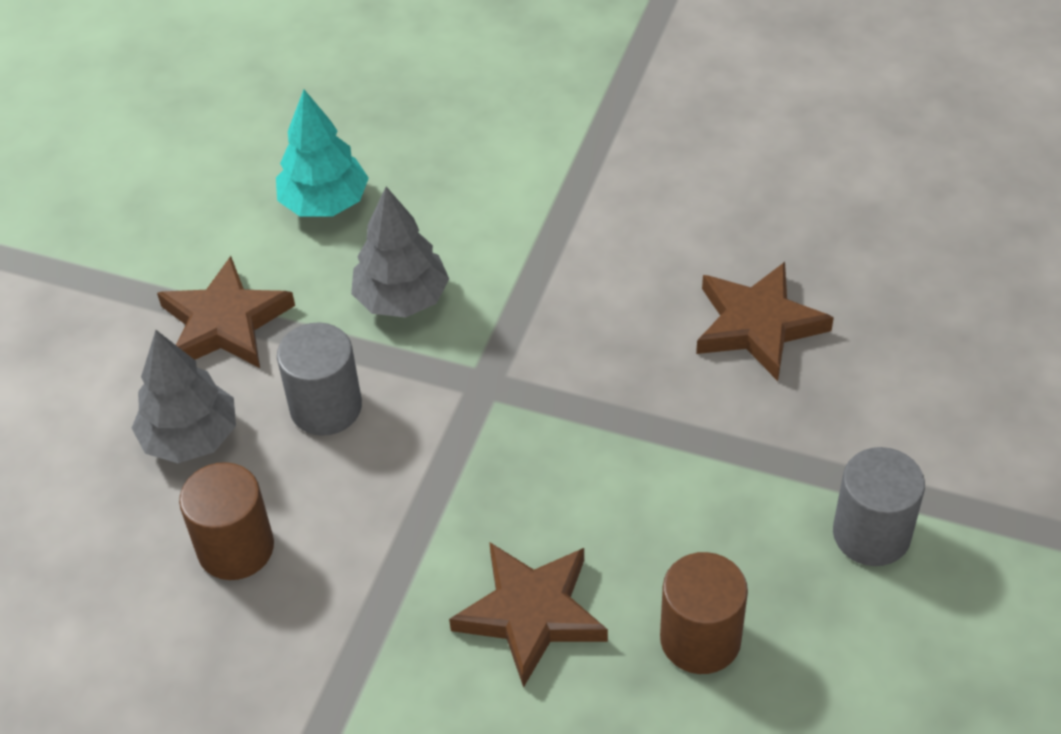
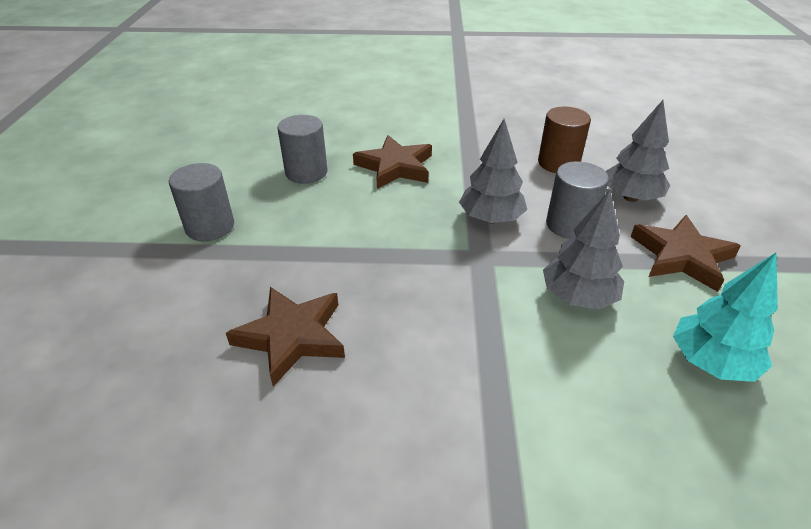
camera: 160 degrees right, 10 degrees down
(432, 447) = (490, 218): none -> grey tree
(700, 639) = (306, 172): brown cylinder -> grey cylinder

